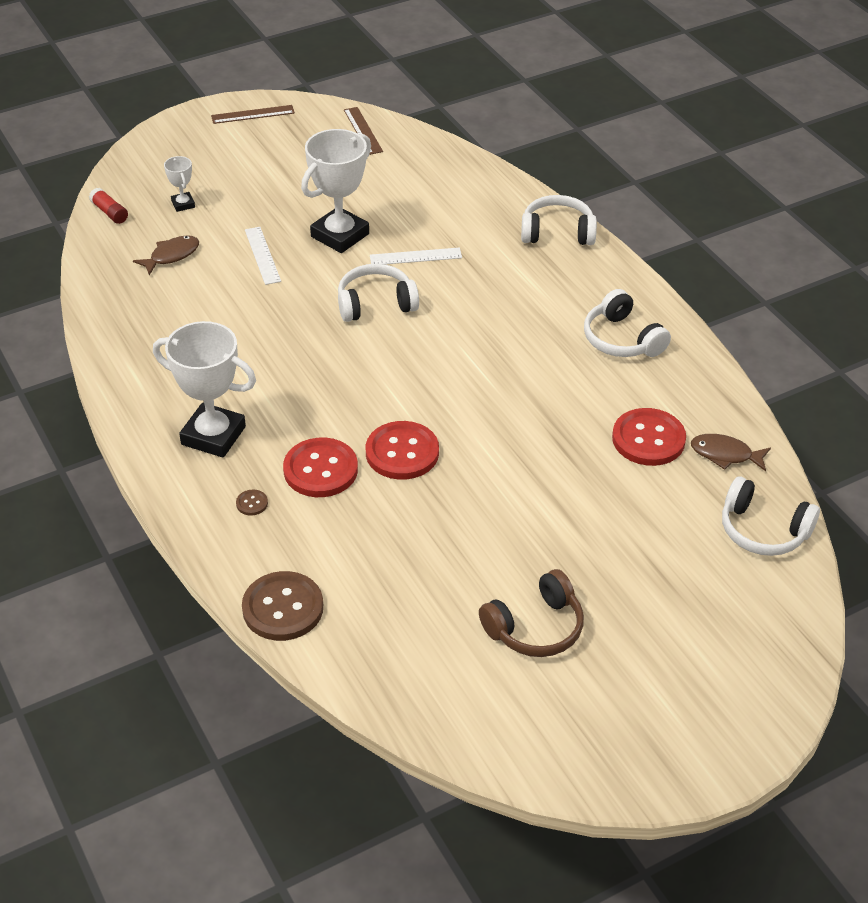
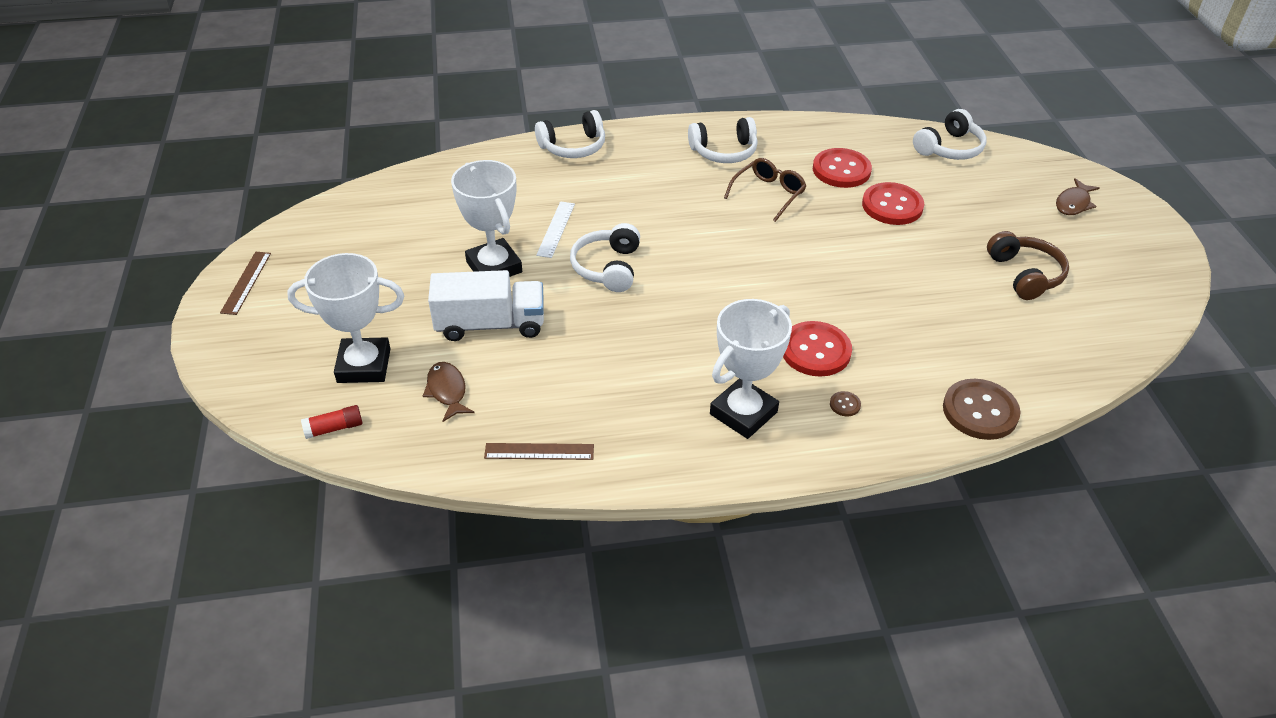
camera: 70 degrees left, 0 degrees up
(183, 204) = (364, 365): white trophy -> white trophy, size x2.13
(262, 255) = (490, 324): white ruler -> white truck
(363, 130) = (340, 216): brown ruler -> brown ruler (539, 451)
(402, 452) = (811, 297): red button -> red button (892, 206)
(557, 232) = (573, 147): white headphones -> white headphones turned 135 degrees counterclockwise
(563, 388) = (768, 194): none -> brown glasses
(725, 454) = (869, 142): brown fish -> brown fish (1073, 203)

